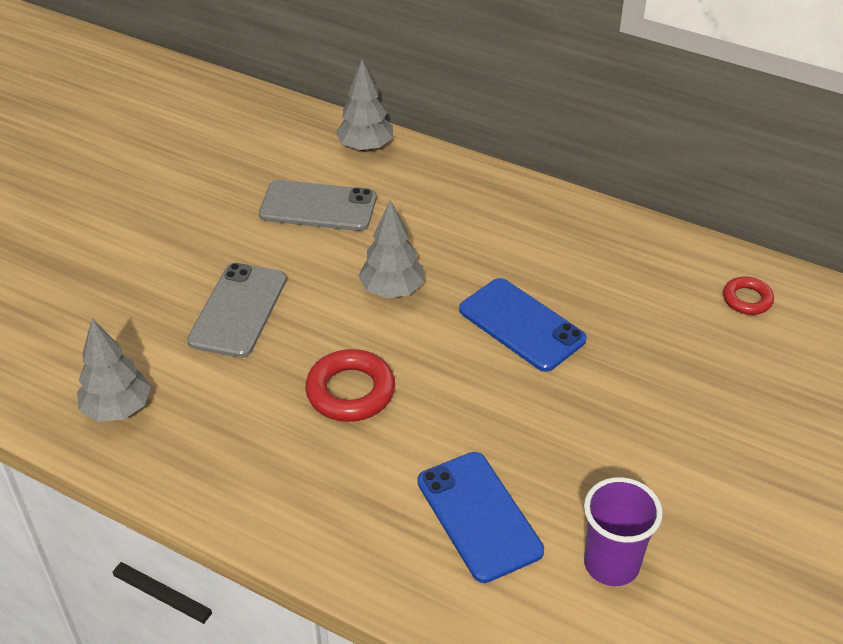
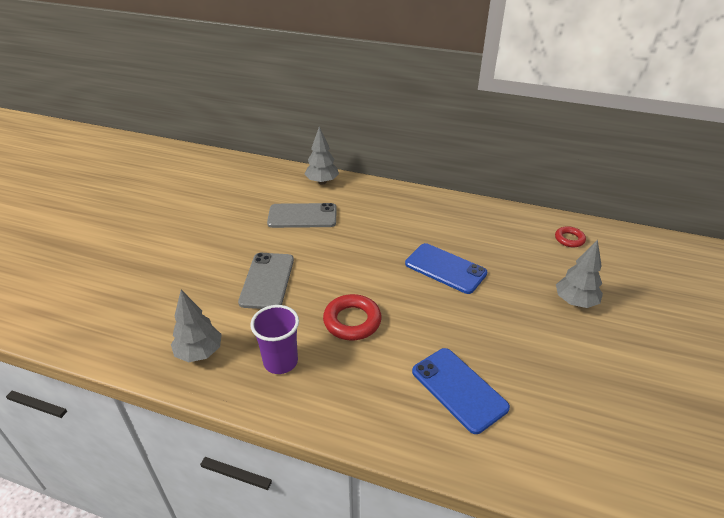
camera: 10 degrees left, 5 degrees down
(392, 290) = (361, 258): grey tree -> grey tree (575, 302)
(611, 564) = (554, 408): purple cup -> purple cup (280, 362)

